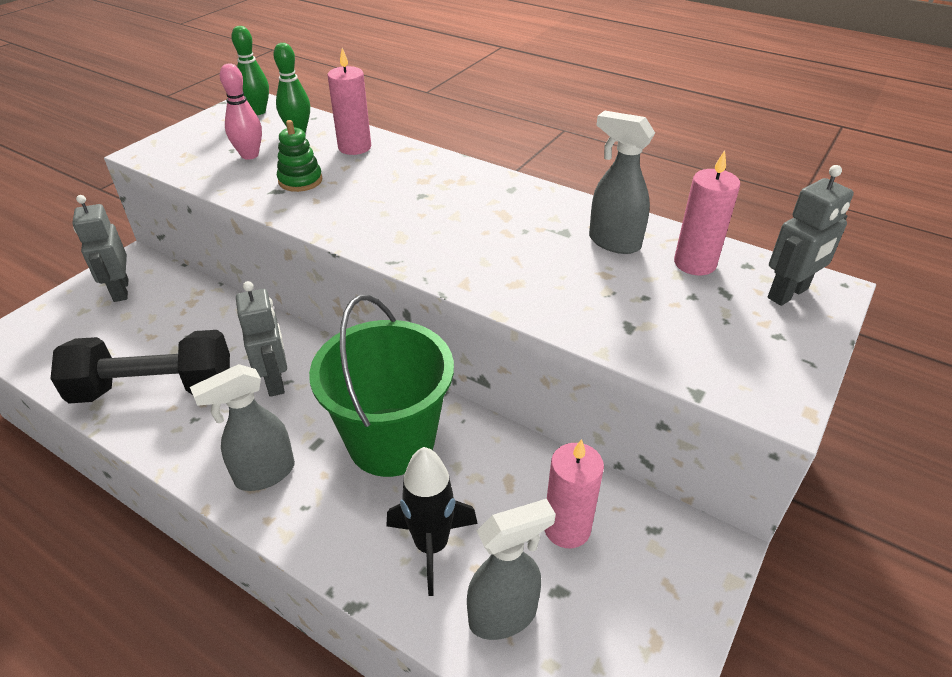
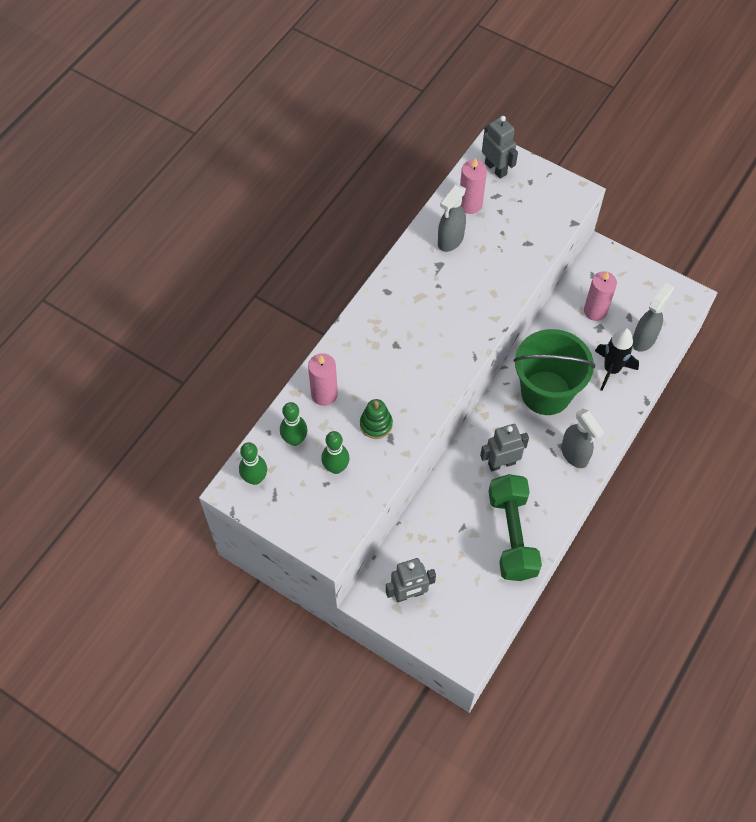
camera: 90 degrees left, 20 degrees up
(154, 388) = (512, 535): black dumbbell -> green dumbbell
(249, 155) = (336, 467): pink bowling pin -> green bowling pin
(504, 615) = (644, 339): grey spray bottle -> grey spray bottle turned 60 degrees clockwise

